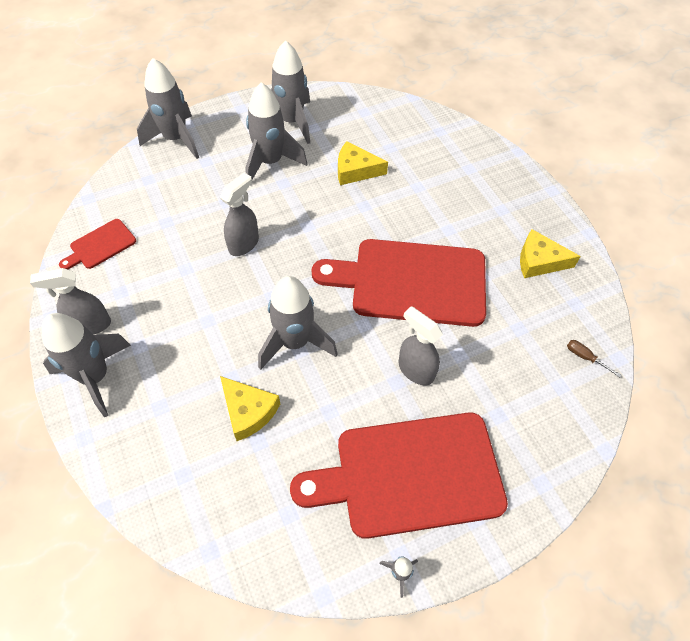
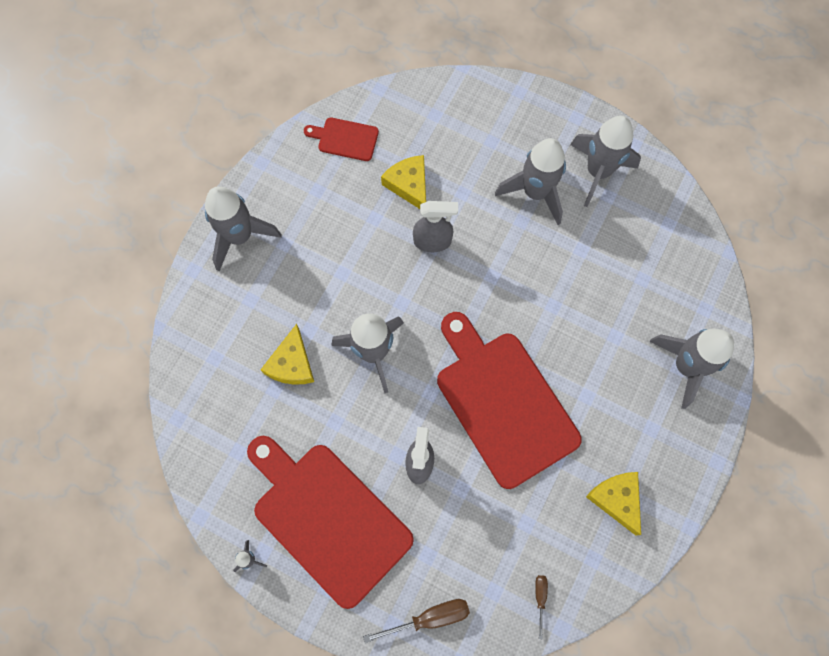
camera: 55 degrees right, 15 degrees up
(90, 325) = (275, 195): grey spray bottle -> none
(176, 139) = (494, 97): grey rocket -> grey rocket (686, 366)
(355, 170) = (588, 269): yellow cheese -> yellow cheese (409, 185)
(553, 449) = (429, 617): none -> brown screwdriver

